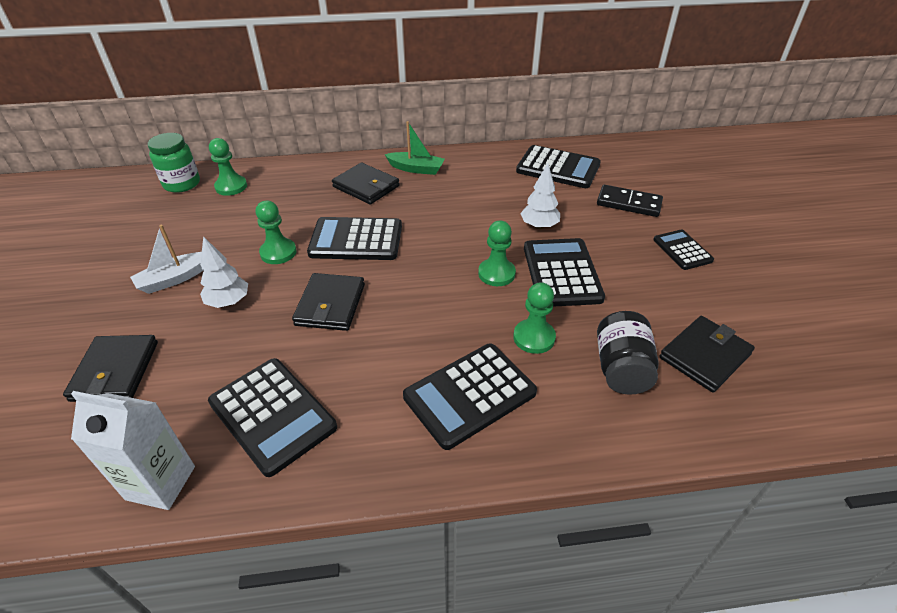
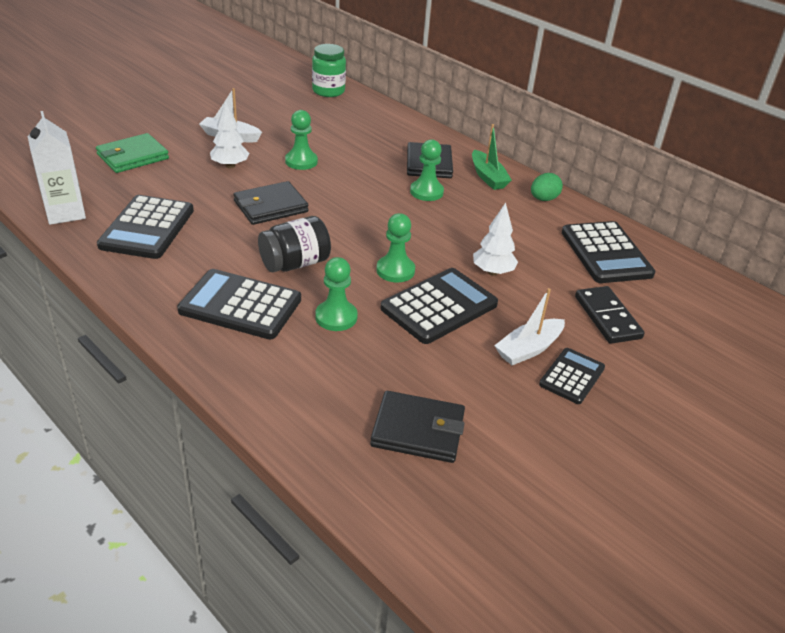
camera: 50 degrees right, 5 degrees down
(115, 371) = (133, 156): black wallet -> green wallet
(231, 187) = (350, 110): green pawn -> green pawn (426, 192)
(356, 240) = (355, 187): black calculator -> none
(470, 160) = (543, 199): none -> green egg
(621, 368) = (347, 379): black jar -> black jar (295, 263)
(641, 254) = (528, 349): none -> white boat

